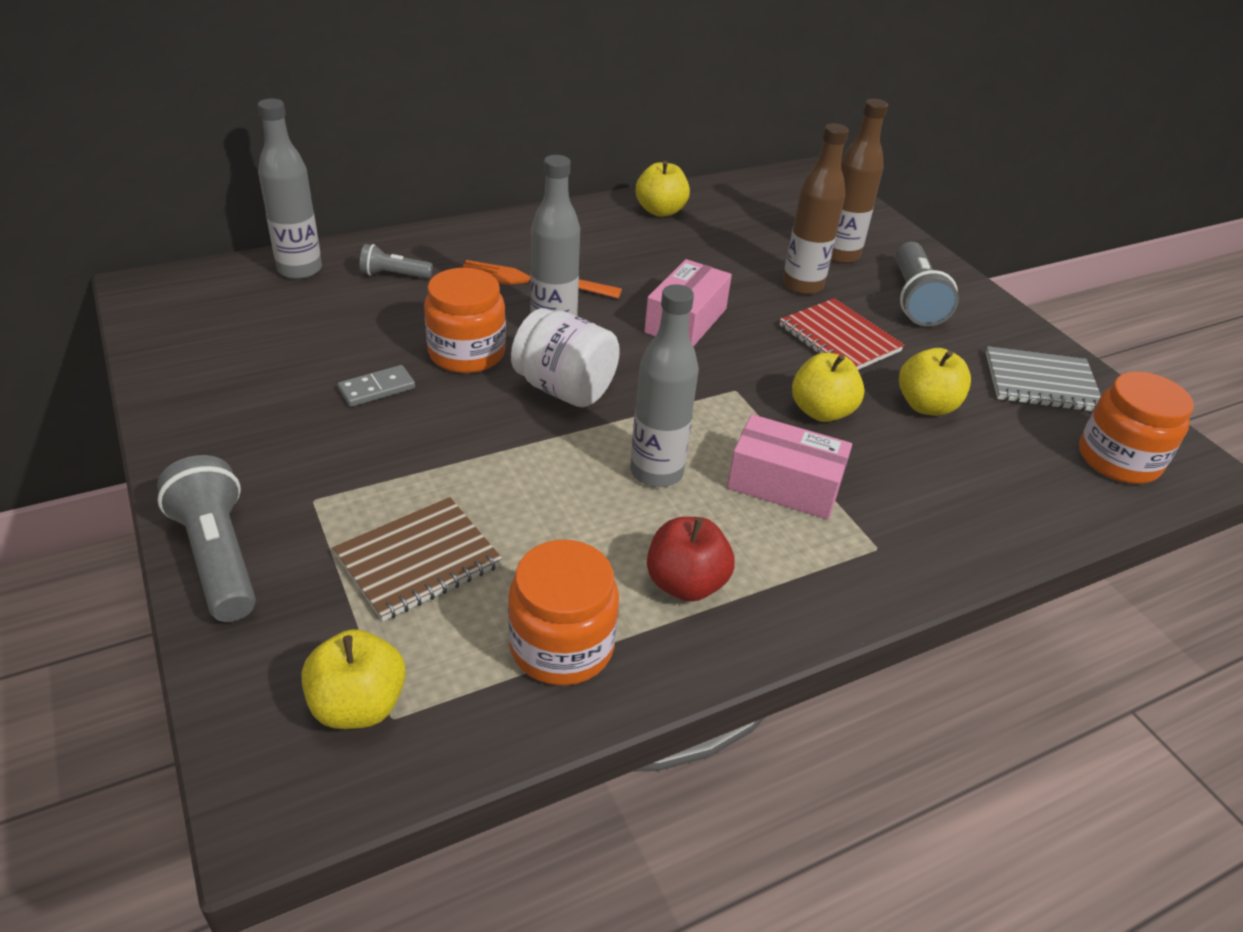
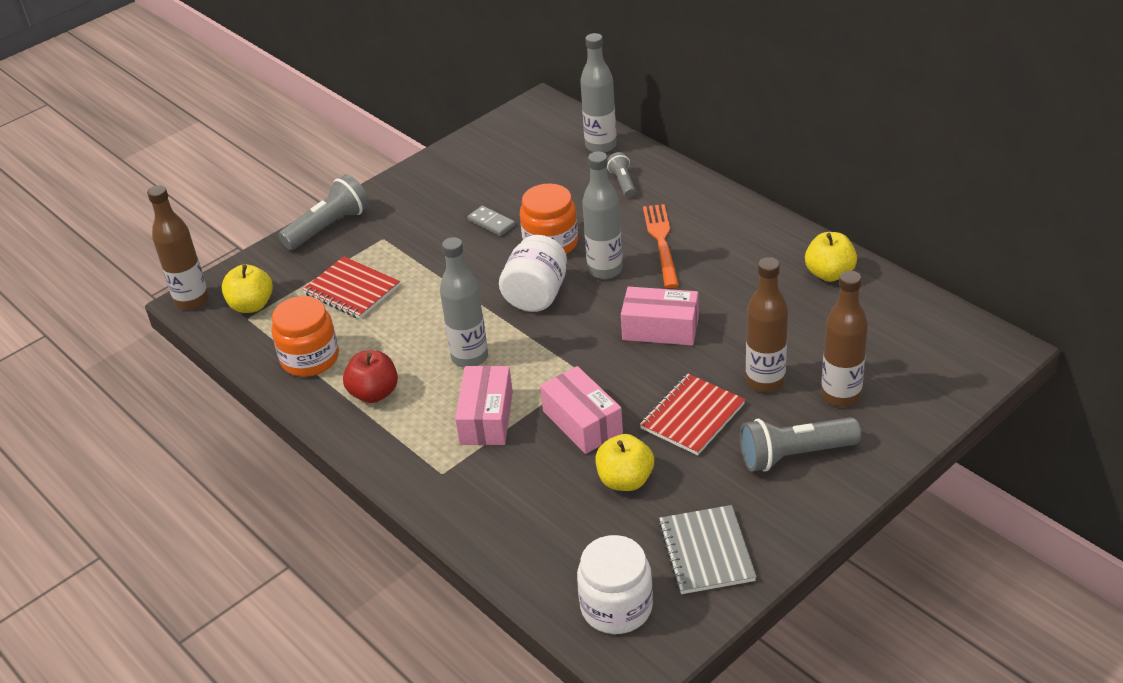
camera: 80 degrees right, 0 degrees up
(267, 807) = (192, 300): none -> brown bottle
(418, 561) = (352, 290): brown notebook -> red notebook
(821, 411) = (582, 422): yellow apple -> pink box
(1118, 459) = (616, 607): orange jar -> white jar

